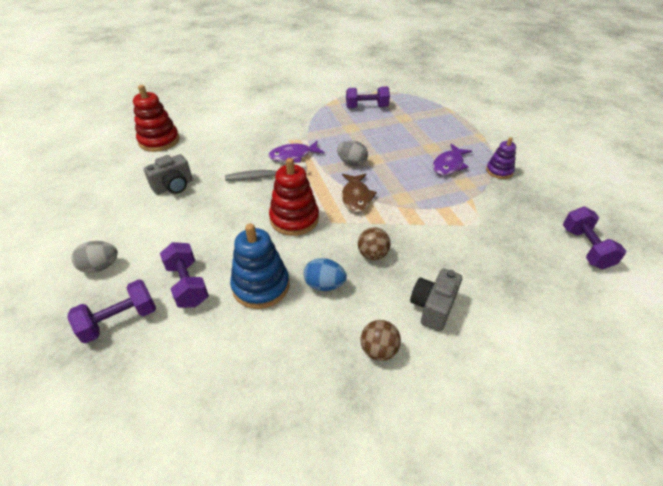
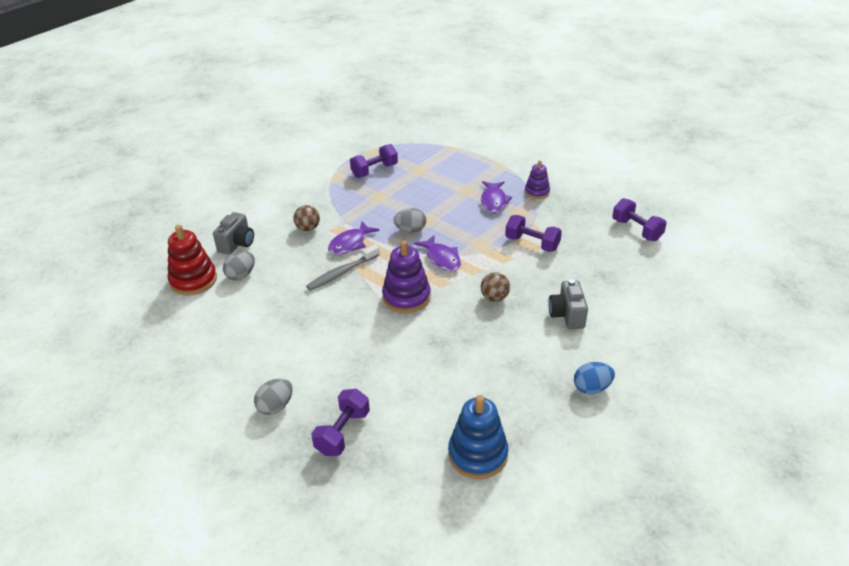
camera: 30 degrees left, 5 degrees down
(174, 186) = (263, 316): grey camera -> grey camera (237, 244)
(188, 285) = (370, 383): purple dumbbell -> purple dumbbell (532, 243)
(192, 149) = (241, 275): none -> grey egg
(261, 286) = (430, 357): blue stacking toy -> blue stacking toy (477, 454)
(294, 219) = (406, 297): red stacking toy -> purple stacking toy
(324, 285) = (478, 335): blue egg -> blue egg (592, 388)
(356, 197) = (441, 258): brown fish -> purple fish
(378, 350) = (553, 358): brown ball -> brown ball (308, 228)

